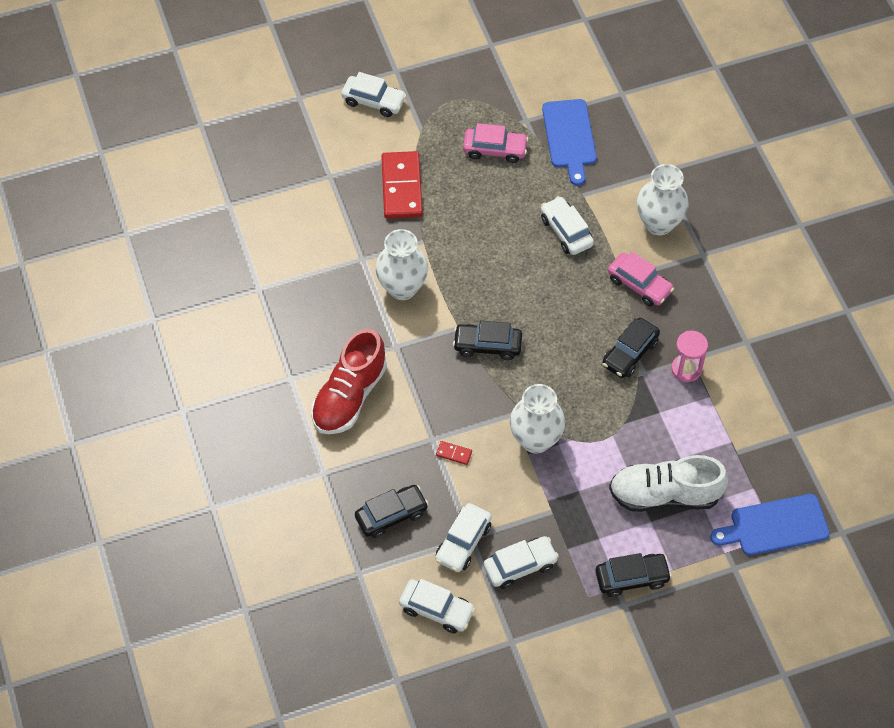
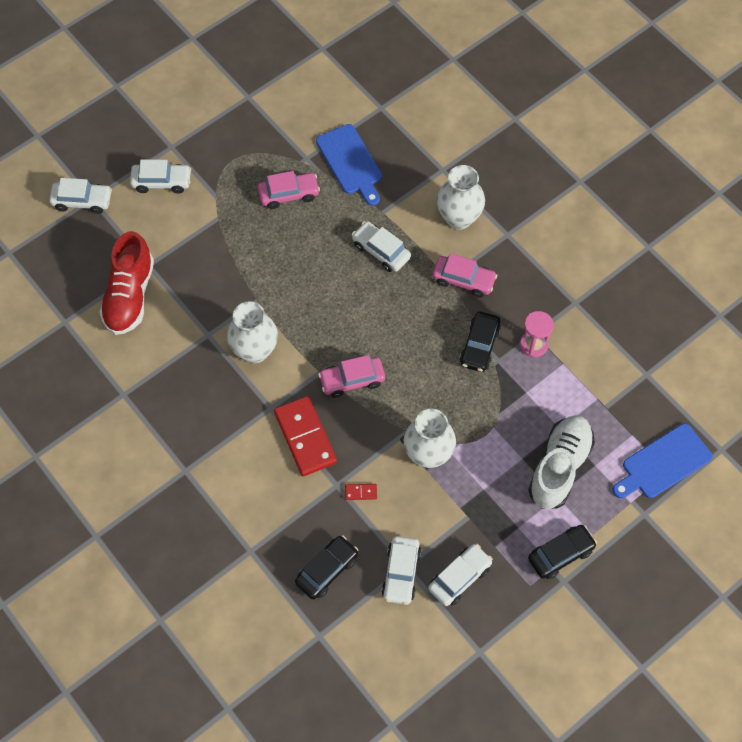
camera: 20 degrees left, 5 degrees up
(349, 396) = (246, 469): red shoe -> red shoe (129, 296)
(401, 187) = (218, 256): red domino -> red domino (305, 437)
(436, 610) = (401, 646): white car -> white car (82, 201)
(487, 345) = (352, 380): black car -> pink car
(664, 495) = (559, 467): white shoe -> white shoe turned 135 degrees clockwise

